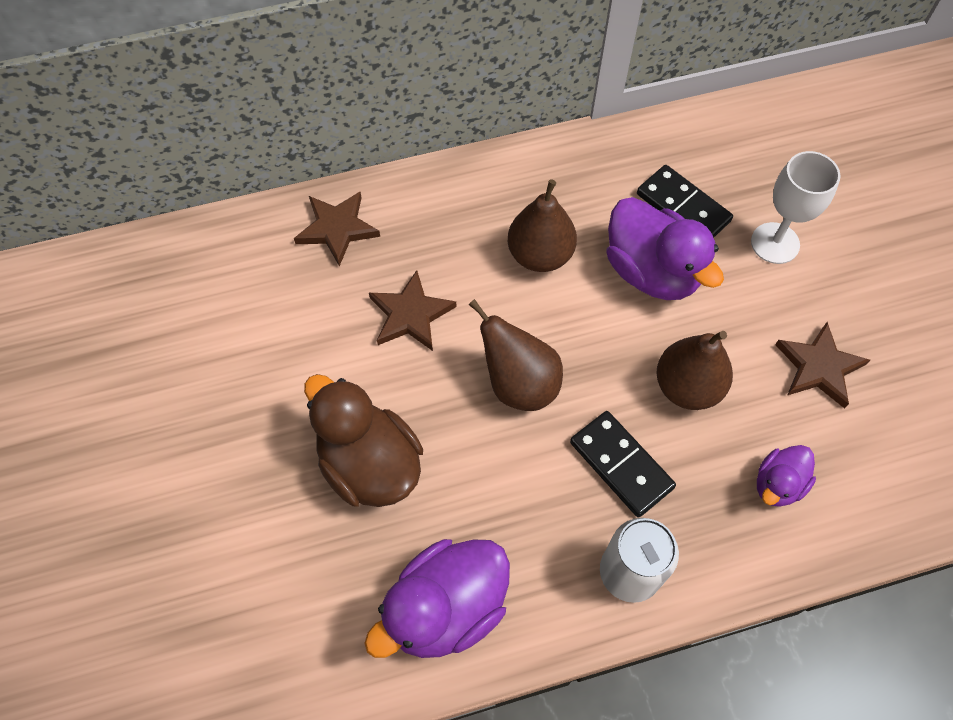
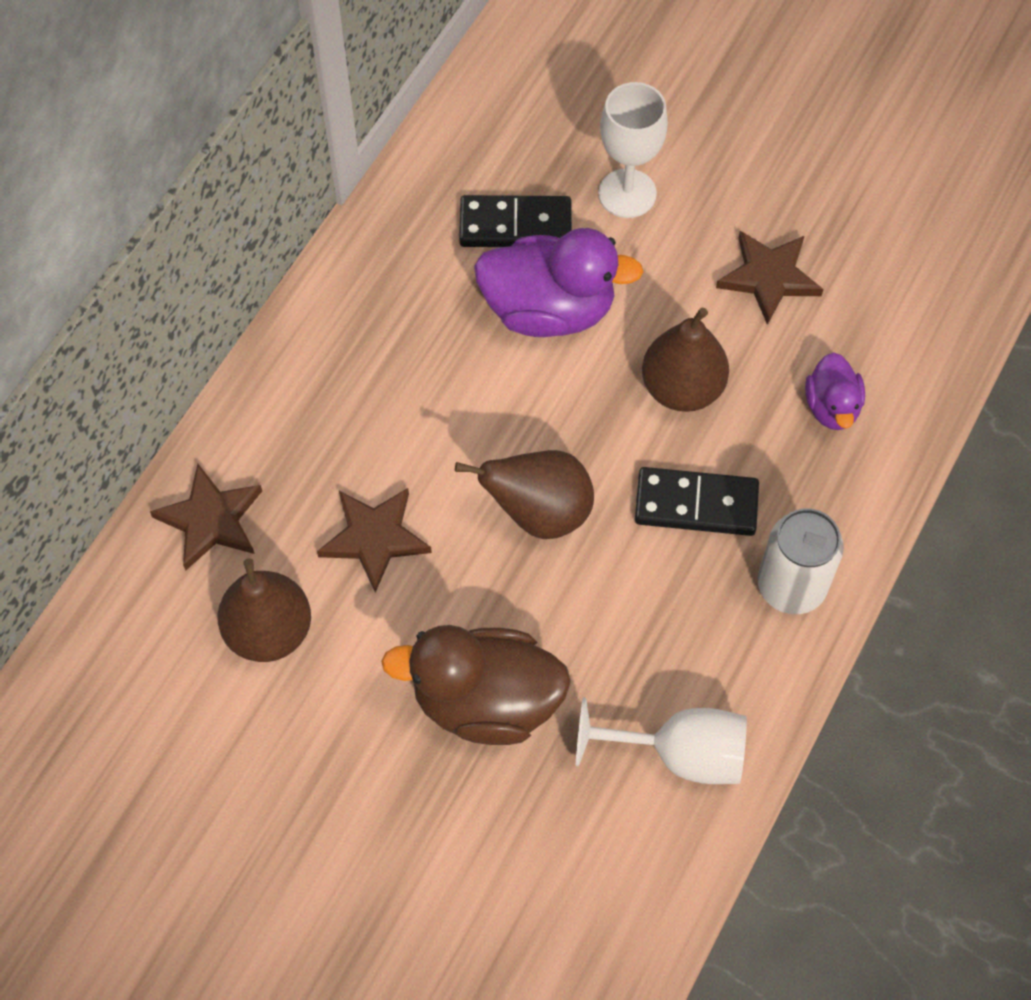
camera: 45 degrees left, 0 degrees up
(446, 608) = (679, 754): purple duck -> white goblet
(540, 255) = (434, 379): brown pear -> brown pear (269, 631)

